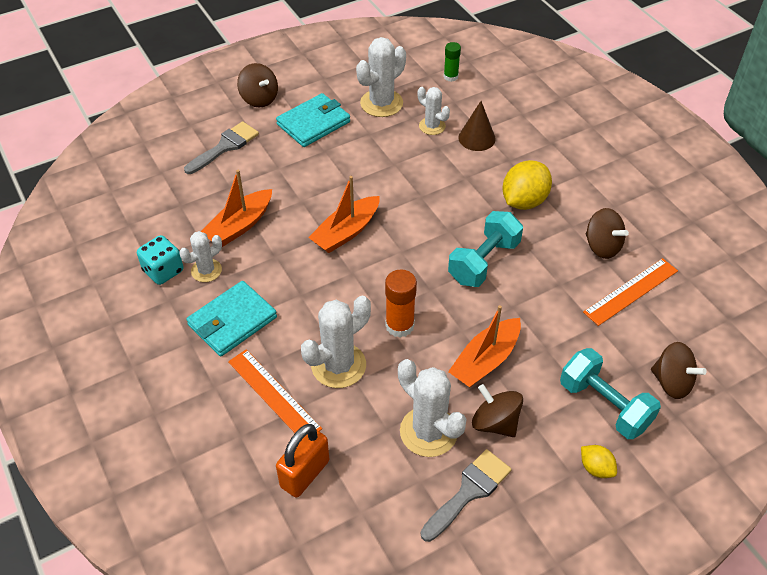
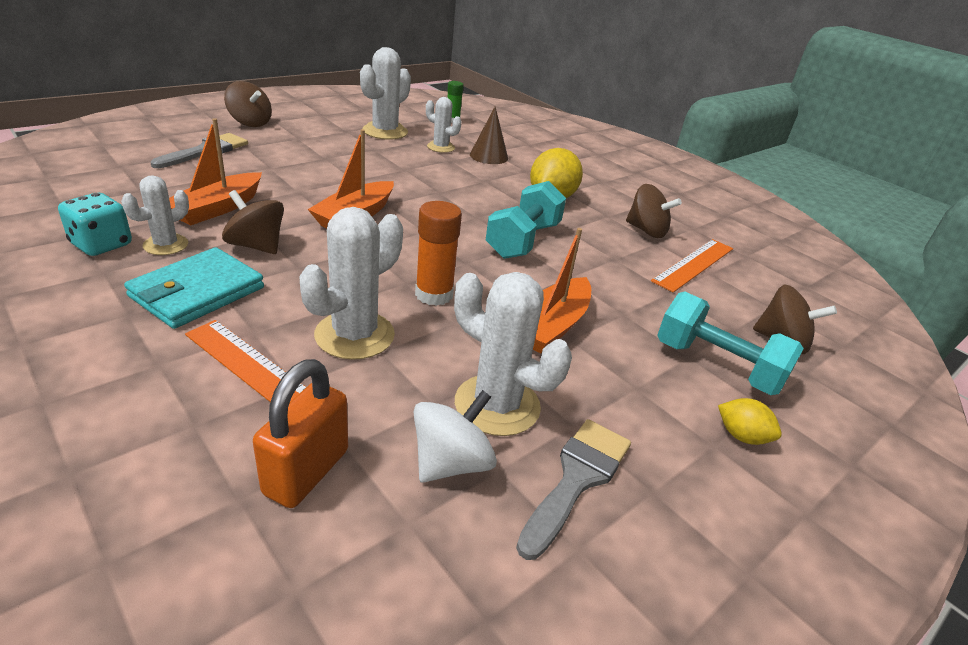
camera: 15 degrees left, 15 degrees down
(313, 123) = (312, 140): turquoise wallet -> none
(391, 474) = (451, 462): none -> white spinning top
(495, 423) = (587, 390): brown spinning top -> brown spinning top (256, 246)

